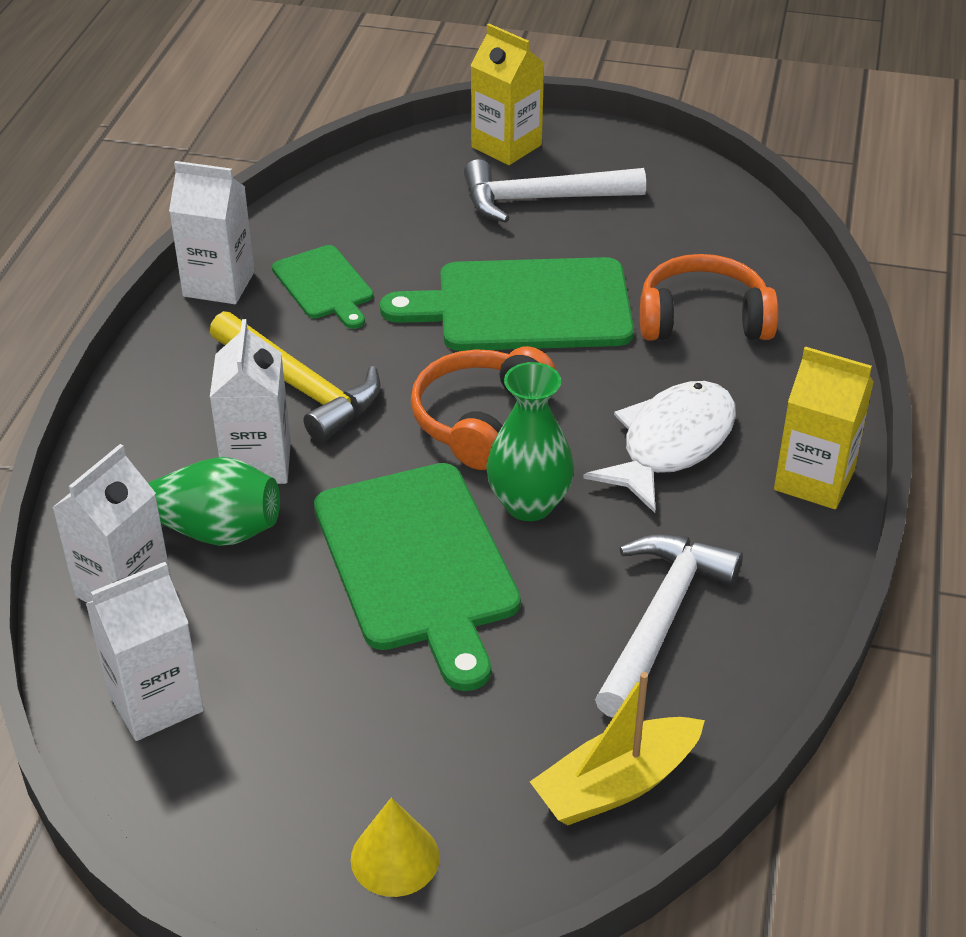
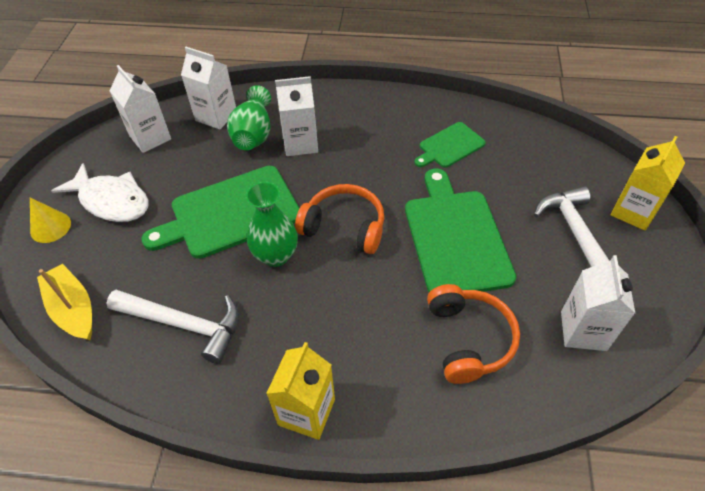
camera: 85 degrees right, 10 degrees up
(219, 284) = (439, 106): white carton -> white carton (583, 331)
(299, 387) = (360, 149): yellow hammer -> none
(671, 445) = (333, 324): white fish -> white fish (111, 201)

